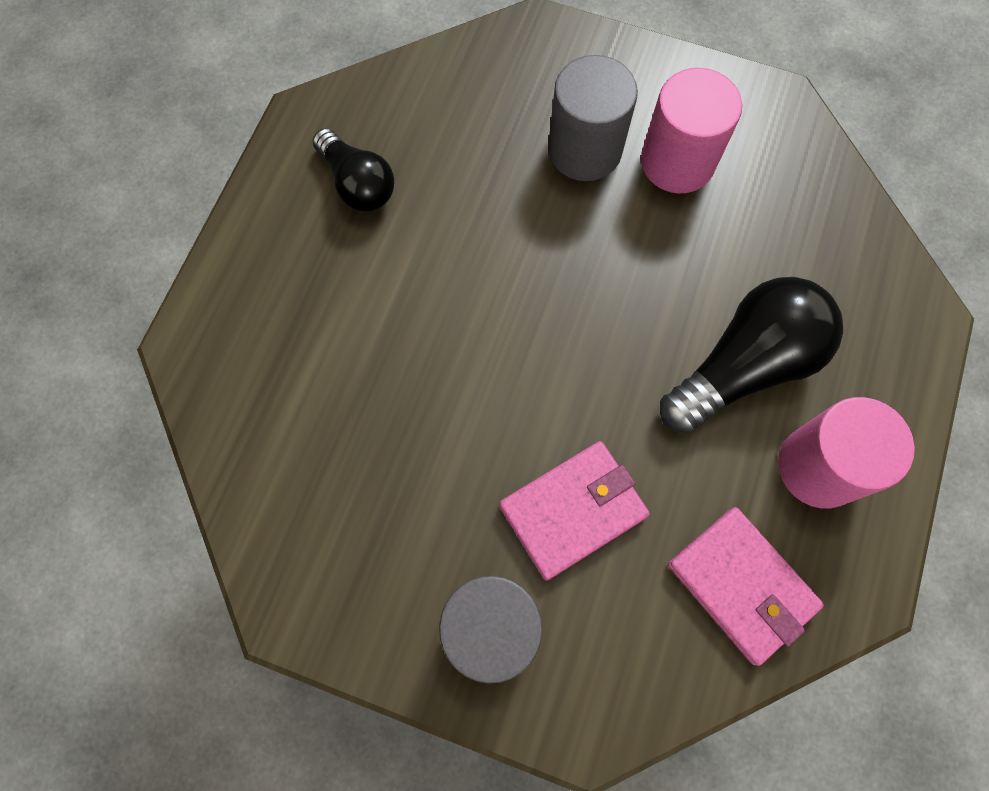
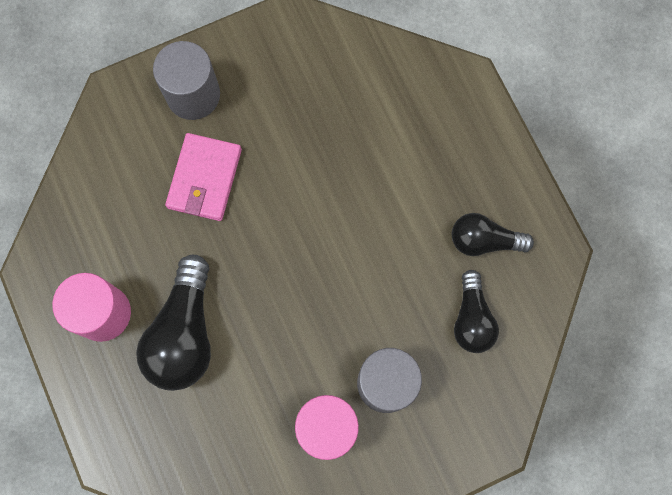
camera: 135 degrees right, 5 degrees up
(447, 132) = (472, 319): none -> black light bulb
(741, 585) = (95, 218): pink wallet -> none

